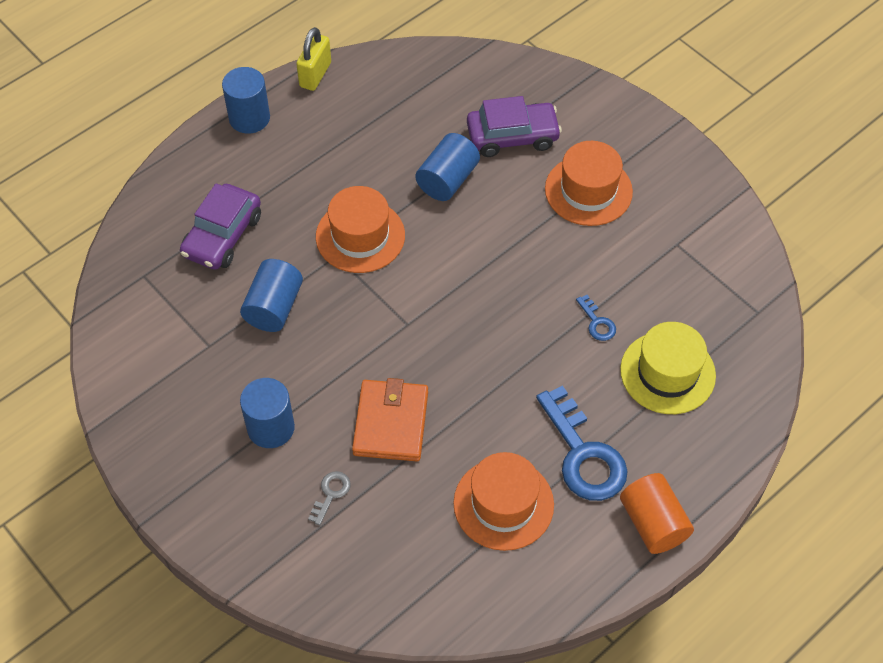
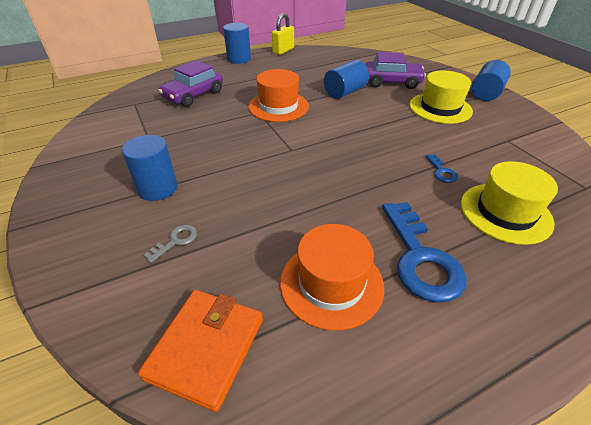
camera: 15 degrees right, 15 degrees down
(274, 307) = (203, 128): blue cylinder -> blue cylinder (486, 93)
(390, 423) = (252, 202): orange wallet -> orange wallet (206, 348)
(588, 190) = (440, 108): orange hat -> yellow hat
(653, 523) = (496, 340): orange cylinder -> none

